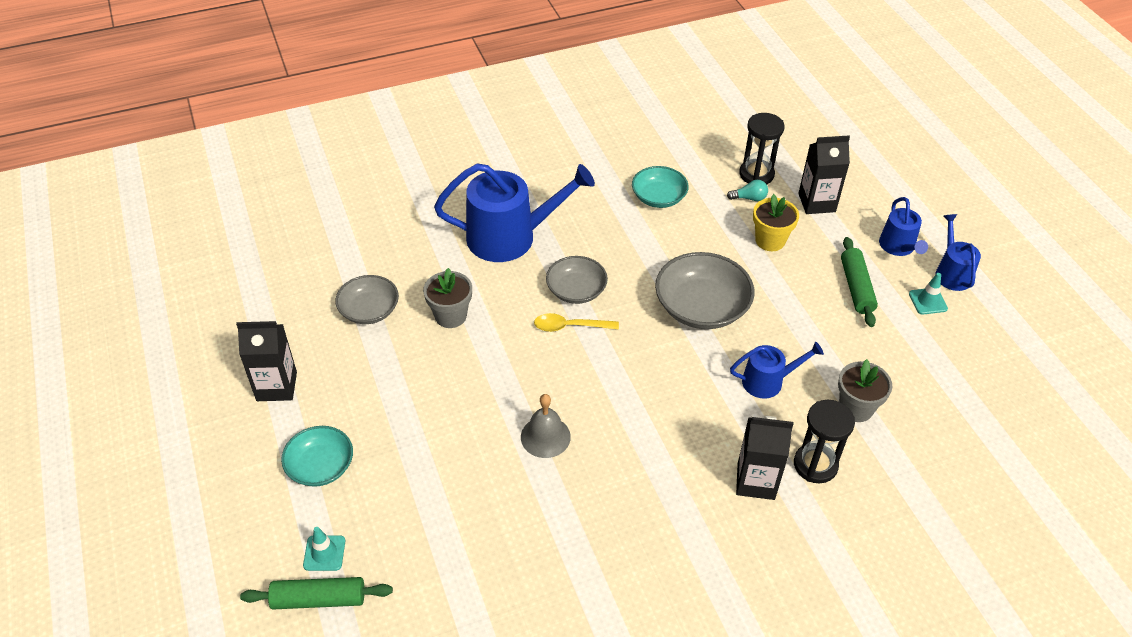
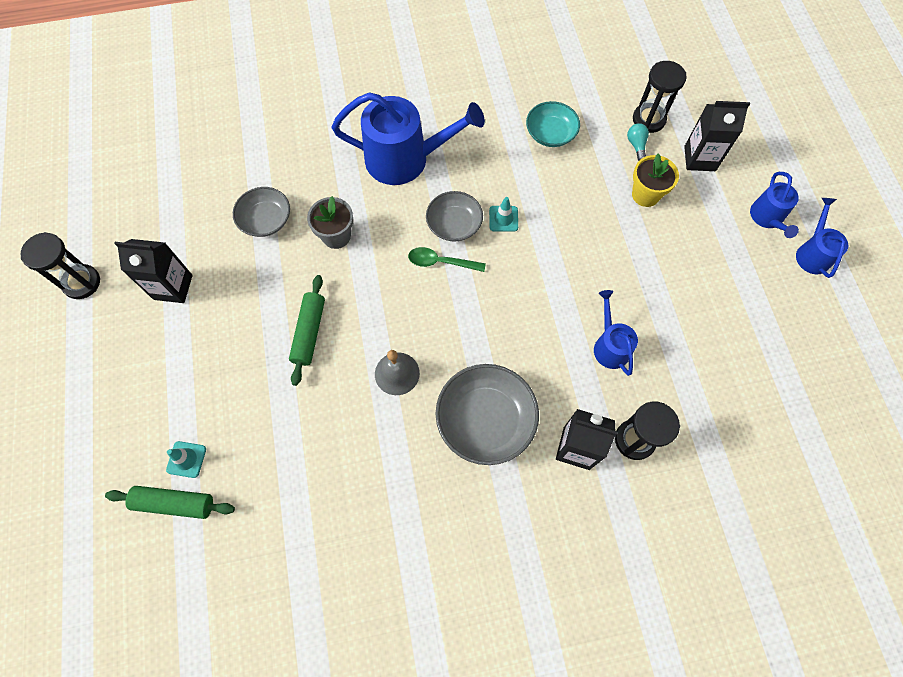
camera: 10 degrees right, 20 degrees up
(170, 395) = (82, 283): none -> black hourglass
(320, 466) = (197, 373): turquoise bowl -> none
(570, 326) = (441, 262): yellow spoon -> green spoon
(701, 307) = (565, 258): grey bowl -> grey bowl (485, 420)
(749, 198) = (636, 145): turquoise light bulb -> turquoise light bulb turned 105 degrees counterclockwise
(767, 381) = (610, 346): blue watering can -> blue watering can turned 105 degrees counterclockwise
(856, 287) = (716, 257): green rolling pin -> green rolling pin (309, 332)
(856, 408) = (686, 386): grey flower pot -> none
(927, 301) = (781, 281): turquoise traffic cone -> turquoise traffic cone (503, 219)

